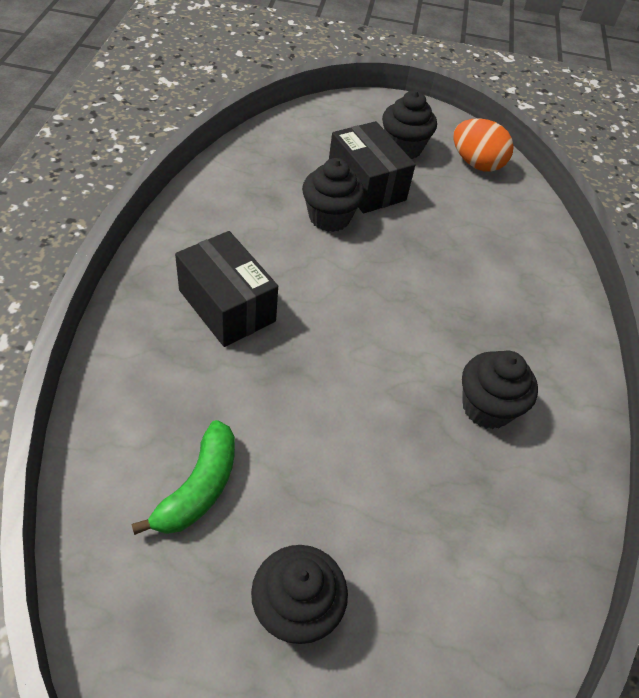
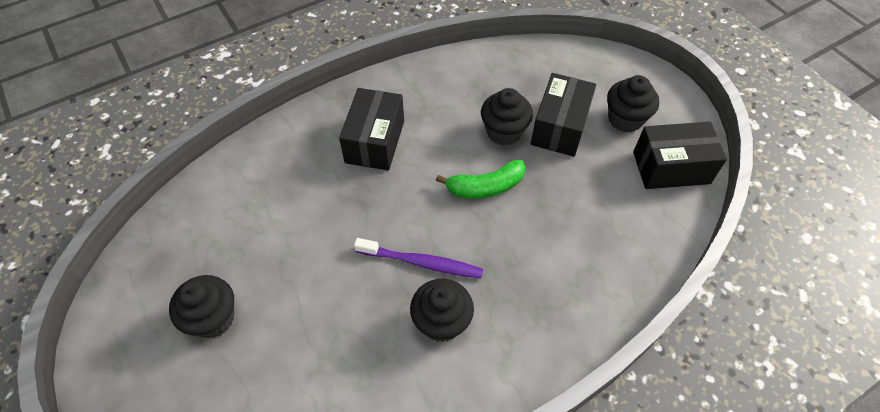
camera: 55 degrees right, 5 degrees up
(199, 488) = (246, 223): green banana -> green banana (485, 187)
(409, 375) = (422, 262): none -> purple toothbrush
(476, 164) = (671, 167): orange egg -> black box

